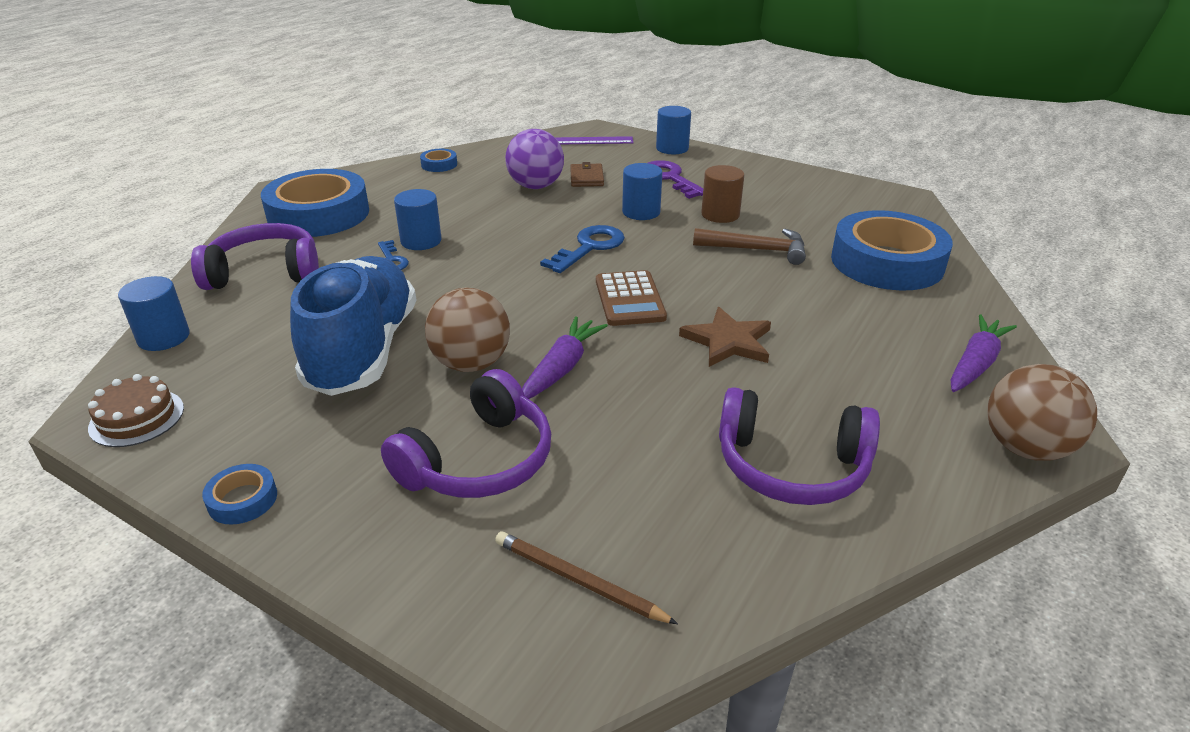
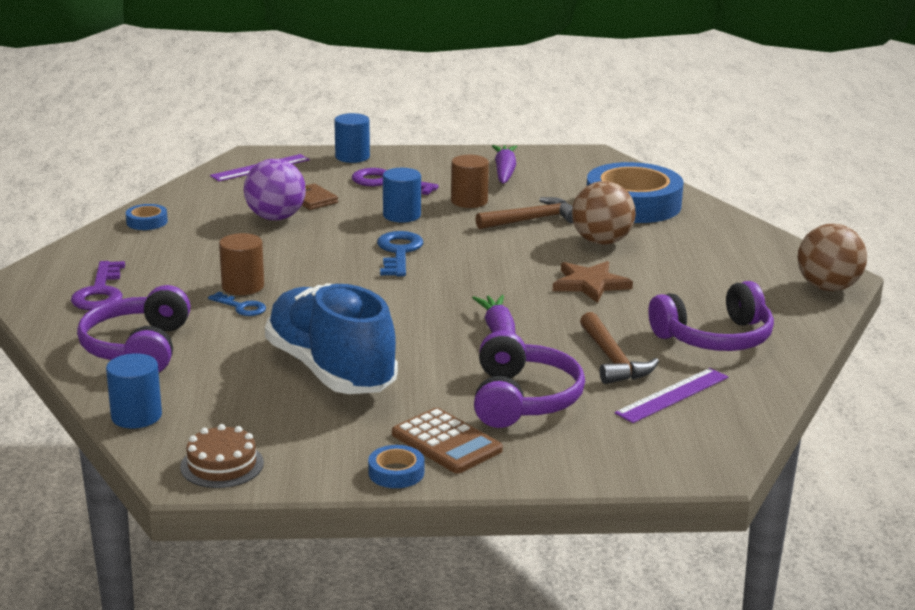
camera: 35 degrees left, 10 degrees down
(265, 272) = (137, 348): purple headphones -> purple headphones turned 45 degrees counterclockwise
(319, 214) = (100, 292): blue tape -> purple key
(421, 241) = (243, 286): blue cylinder -> brown cylinder
(471, 363) = (429, 352): brown ball -> brown ball (601, 242)
(578, 581) = (668, 429): brown pencil -> none
(630, 299) = (484, 278): brown calculator -> brown calculator (446, 442)
(636, 448) = (613, 360): none -> brown hammer
(643, 529) = (672, 395): none -> purple ruler
(975, 363) = (756, 251): purple carrot -> purple carrot (504, 172)

